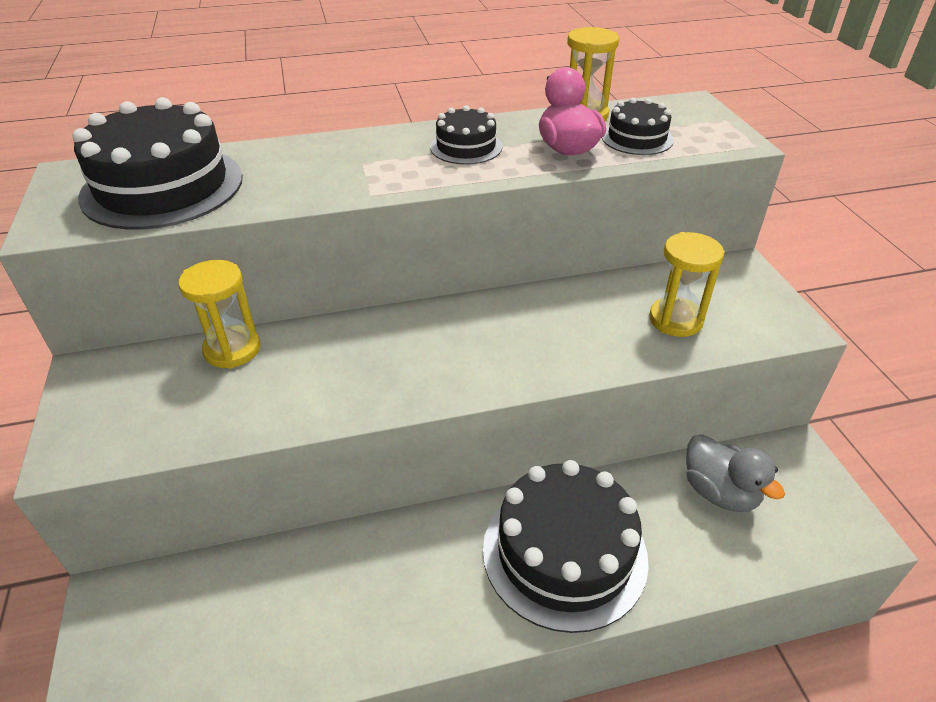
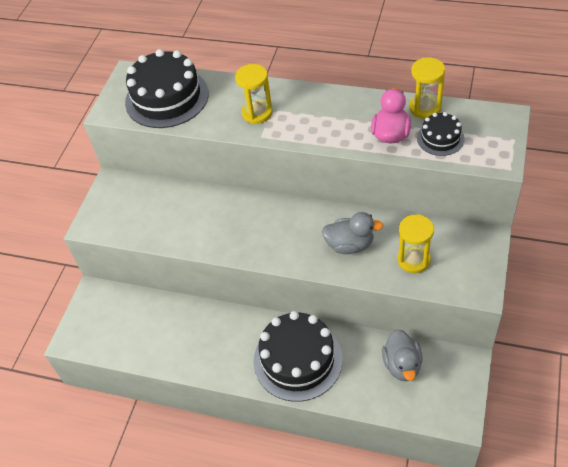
camera: 35 degrees right, 10 degrees up
(232, 349) = (178, 193): yellow hourglass -> yellow hourglass (257, 113)
(466, 147) = (334, 114): black cake -> none
(571, 331) = (350, 245): none -> grey duck

